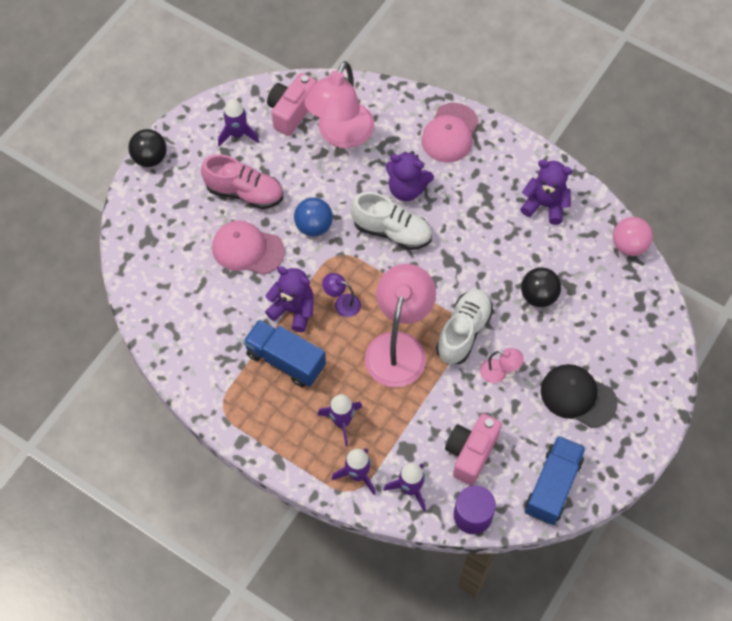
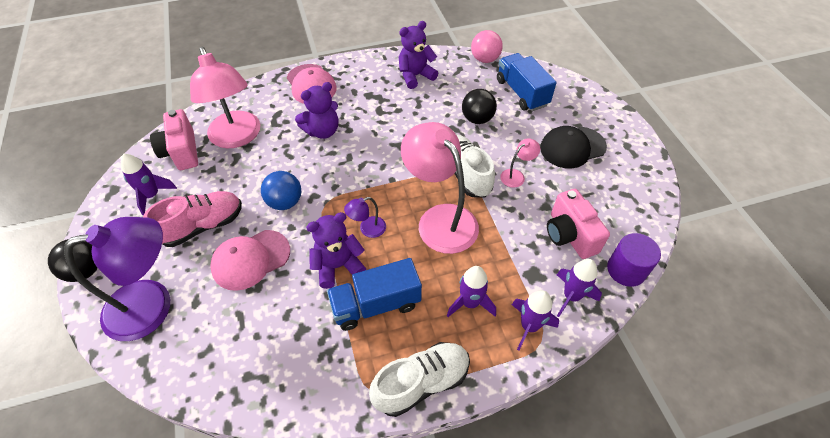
camera: 50 degrees left, 10 degrees down
(164, 223) = (152, 305): none -> purple lamp
(392, 231) = (344, 160): white shoe -> white shoe (421, 383)
(552, 486) = (634, 205): blue truck -> blue truck (521, 93)

